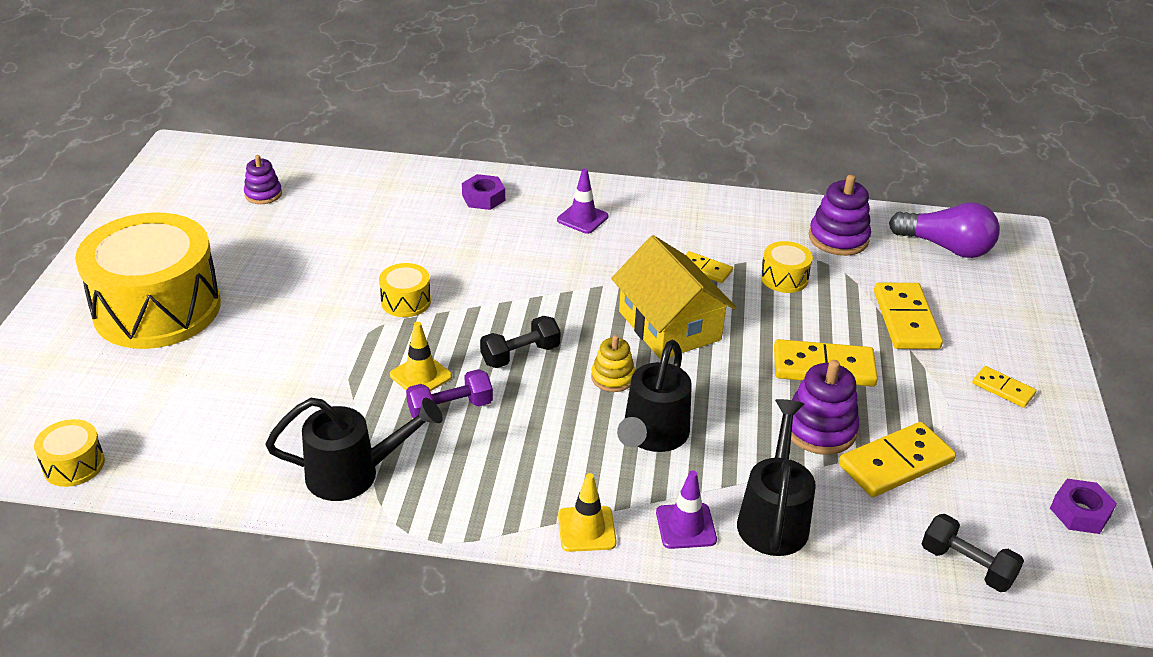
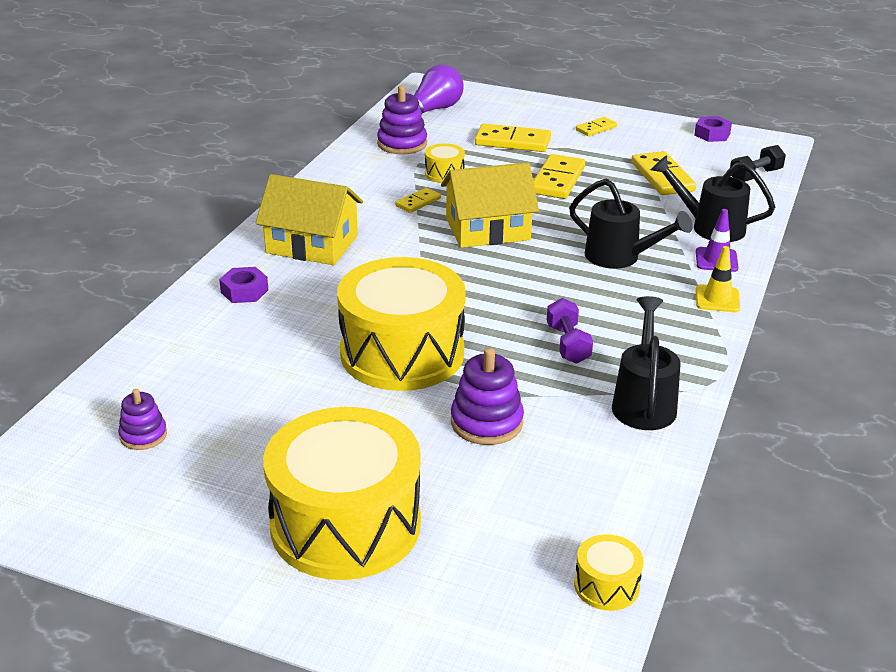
camera: 75 degrees left, 5 degrees down
(406, 301) = (402, 353): yellow drum -> yellow drum, size x2.44
(421, 376) = (518, 355): yellow traffic cone -> none
(520, 355) = (504, 301): black dumbbell -> none
(582, 218) = (312, 244): purple traffic cone -> yellow house
(613, 377) = (546, 263): yellow stacking toy -> none
(819, 429) = (624, 195): purple stacking toy -> purple stacking toy (486, 422)

